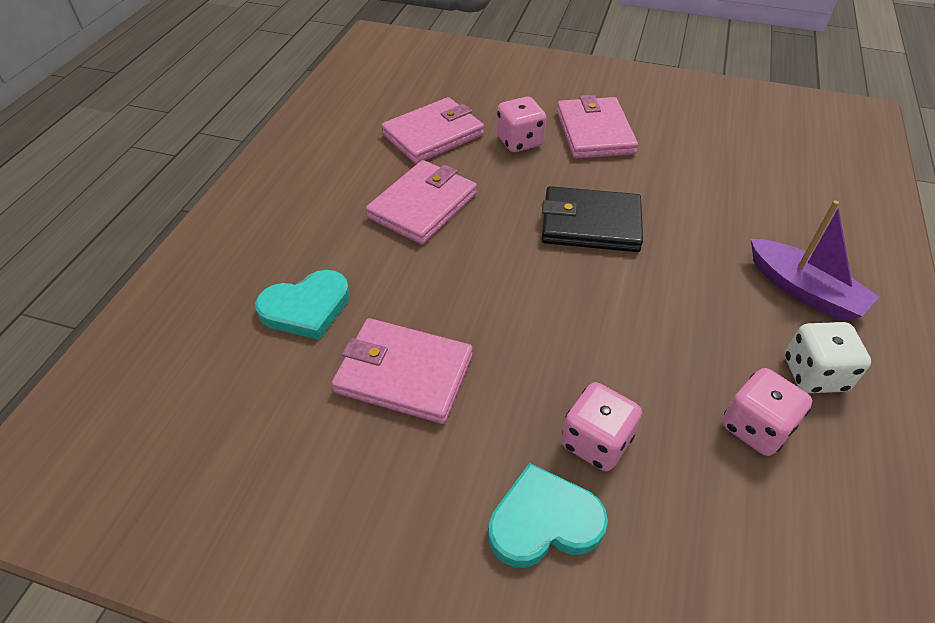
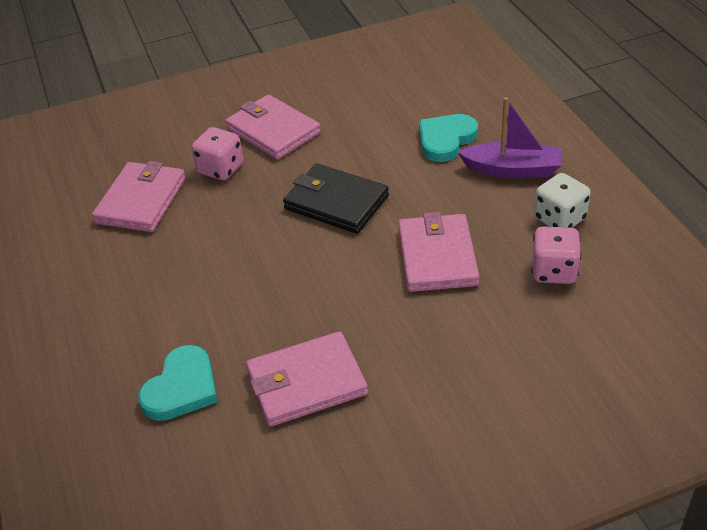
camera: 35 degrees left, 5 degrees down
(423, 206) = (193, 260): pink wallet -> pink wallet (437, 256)
(544, 521) = (484, 405): turquoise heart -> turquoise heart (445, 140)
(590, 224) = (336, 202): black wallet -> black wallet turned 60 degrees clockwise
(595, 442) = (471, 340): pink dice -> none

